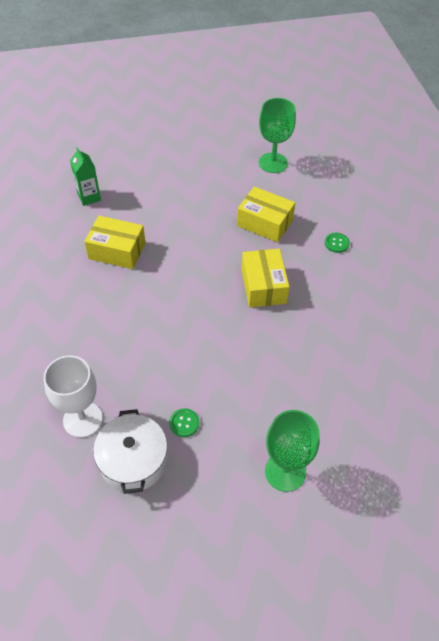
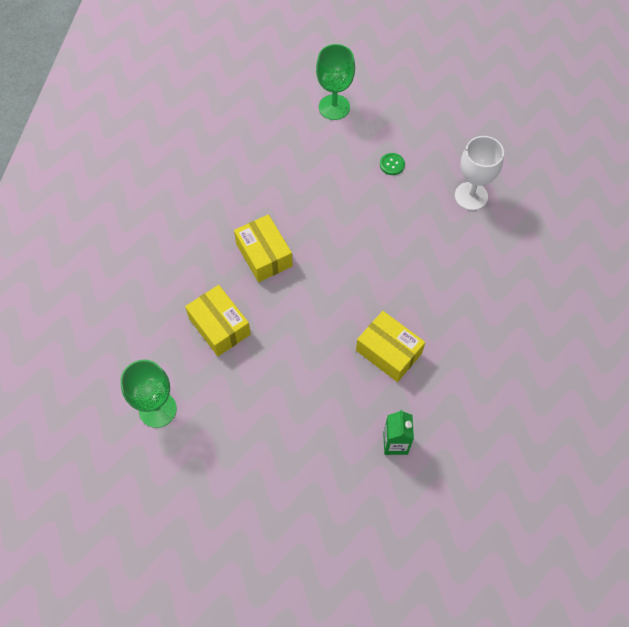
camera: 155 degrees left, 10 degrees up
(133, 460) = (441, 153): white pot -> none
(263, 286) = (264, 255): yellow box -> yellow box turned 45 degrees counterclockwise
(336, 243) = (164, 273): green button -> none

